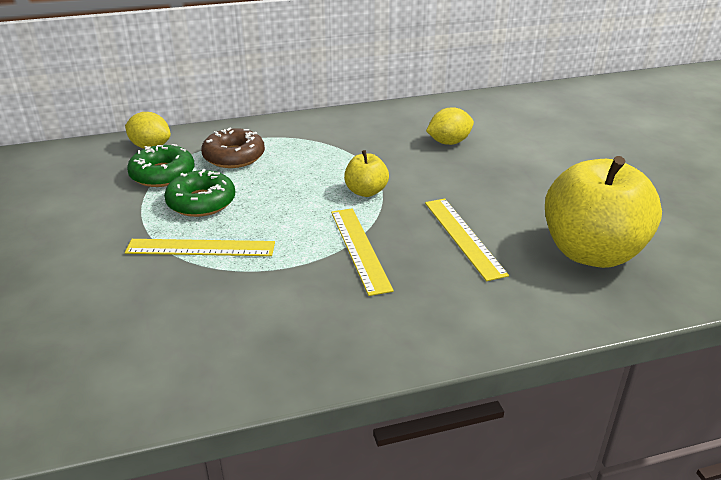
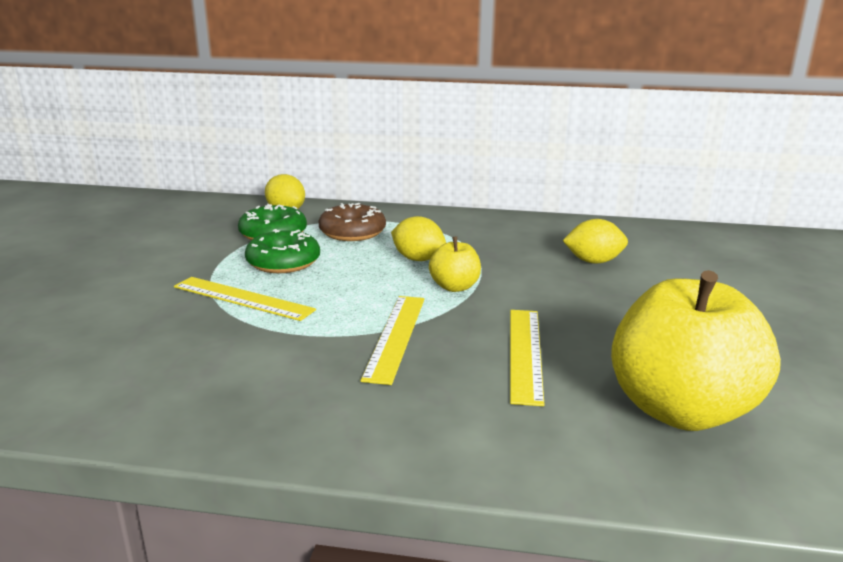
camera: 25 degrees right, 10 degrees down
(314, 171) = (418, 259): none -> yellow lemon

